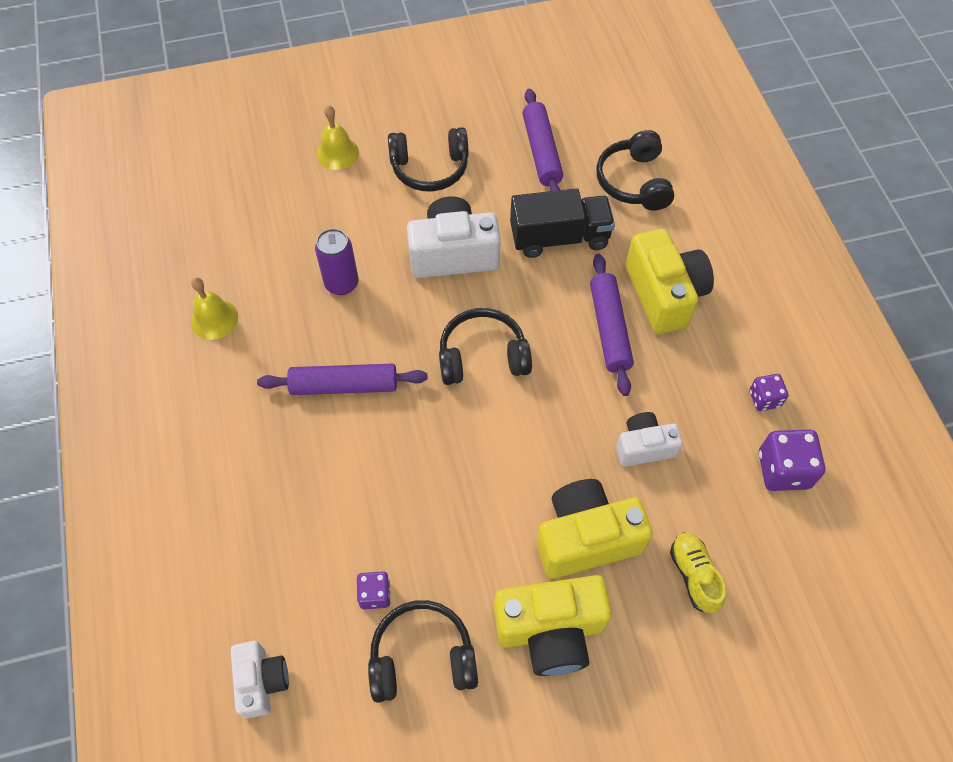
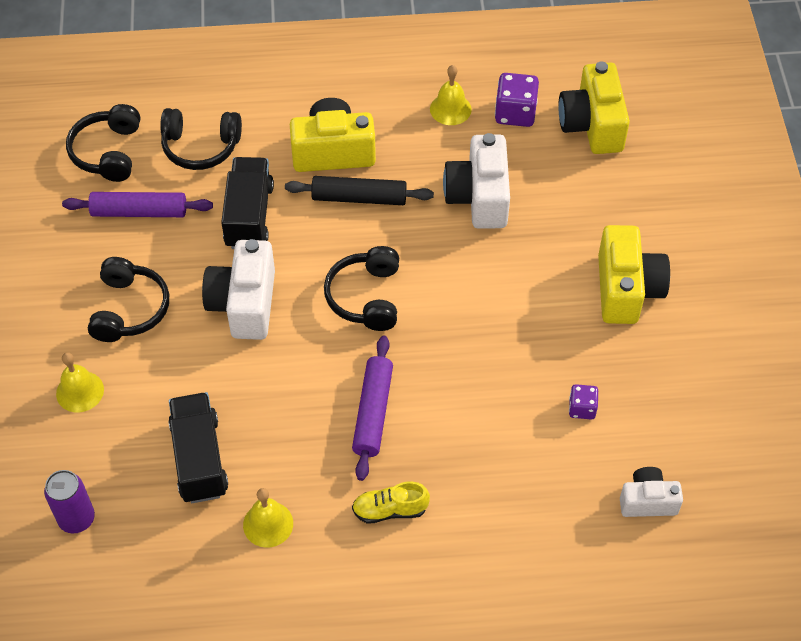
camera: 80 degrees left, 5 degrees down
(278, 253) = (199, 459): none -> black truck
(341, 283) = (254, 403): purple can -> purple can (77, 519)
(422, 657) = (639, 380): black headphones -> black headphones (108, 152)
(586, 538) = (553, 252): yellow camera -> yellow camera (592, 125)
(609, 329) = (359, 198): purple rolling pin -> black rolling pin
(644, 446) = (479, 197): white camera -> white camera, size x1.67
(694, 575) = (593, 189): yellow shoe -> yellow shoe (390, 510)
(764, 399) = (450, 109): purple dice -> yellow bell

